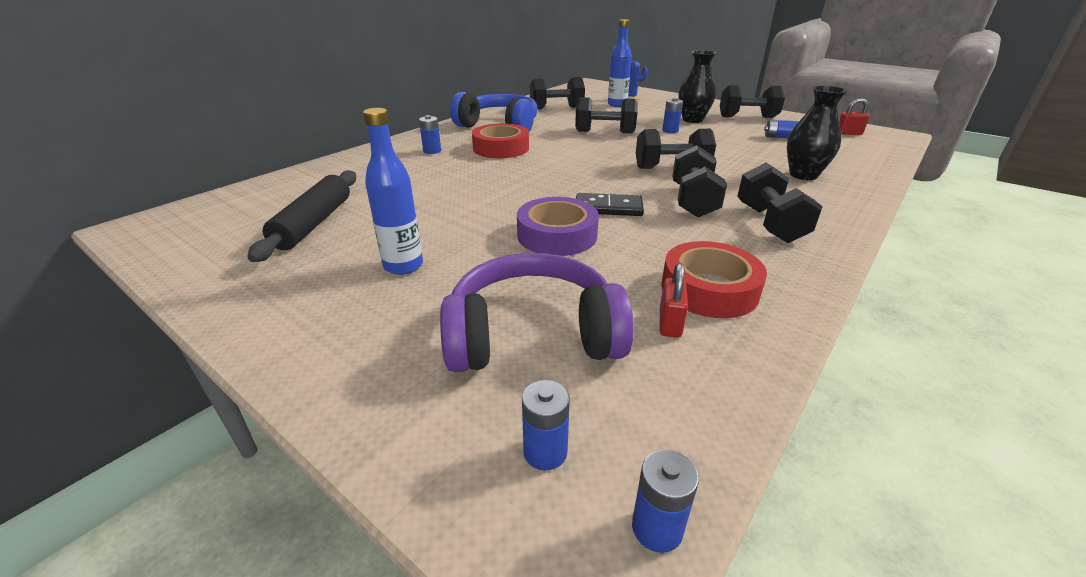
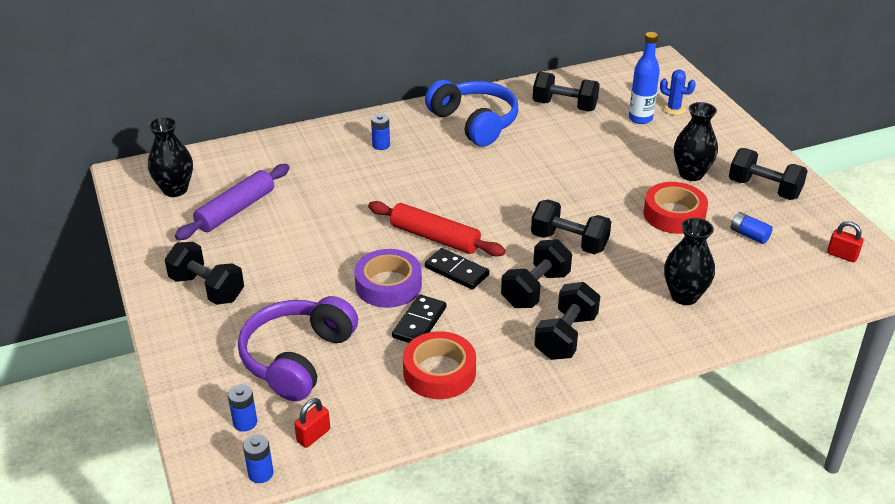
camera: 30 degrees right, 5 degrees up
(216, 225) = (175, 189): none -> black vase
(313, 223) = (235, 210): black rolling pin -> purple rolling pin
(403, 266) = (265, 274): blue bottle -> none
(501, 148) = (444, 160): red tape -> red tape (674, 214)
(533, 335) = (297, 358): purple headphones -> purple headphones turned 90 degrees counterclockwise
(556, 192) = (435, 237): none -> red rolling pin
(604, 132) = (569, 166): black dumbbell -> black dumbbell (207, 288)
(629, 254) = (419, 322): none -> black domino
(670, 130) = (641, 185): blue battery -> none
(670, 323) = (383, 384): red padlock -> red padlock (313, 435)

